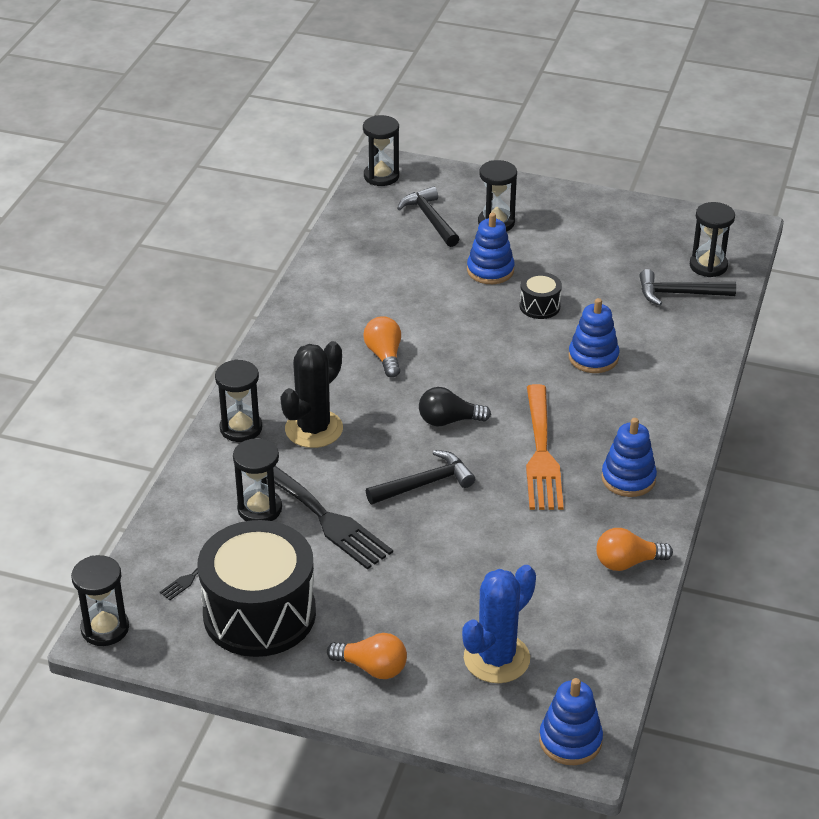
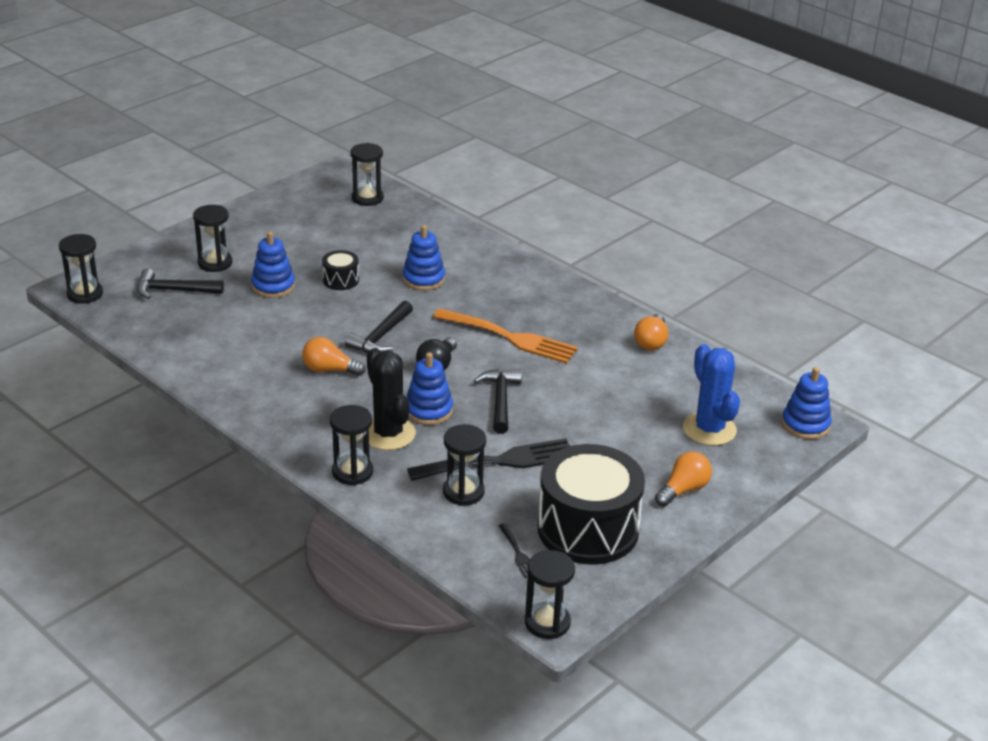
camera: 65 degrees left, 5 degrees down
(628, 478) = (567, 311): blue stacking toy -> blue stacking toy (428, 410)
(679, 294) = (387, 220): black hammer -> black hammer (381, 337)

